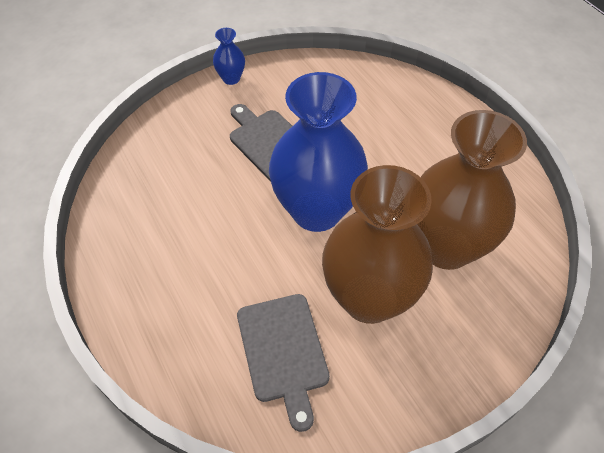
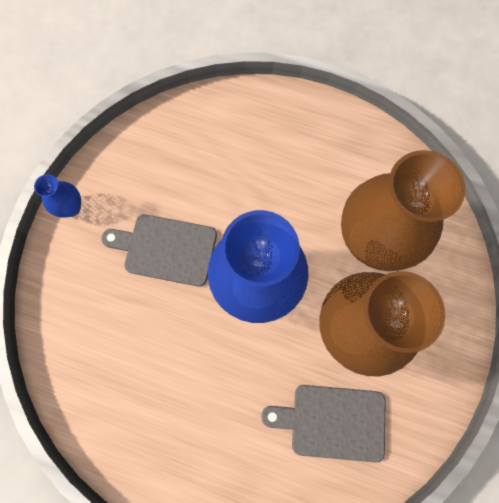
camera: 40 degrees left, 20 degrees up
(283, 352) = (332, 422): grey cutting board -> grey cutting board turned 150 degrees clockwise

